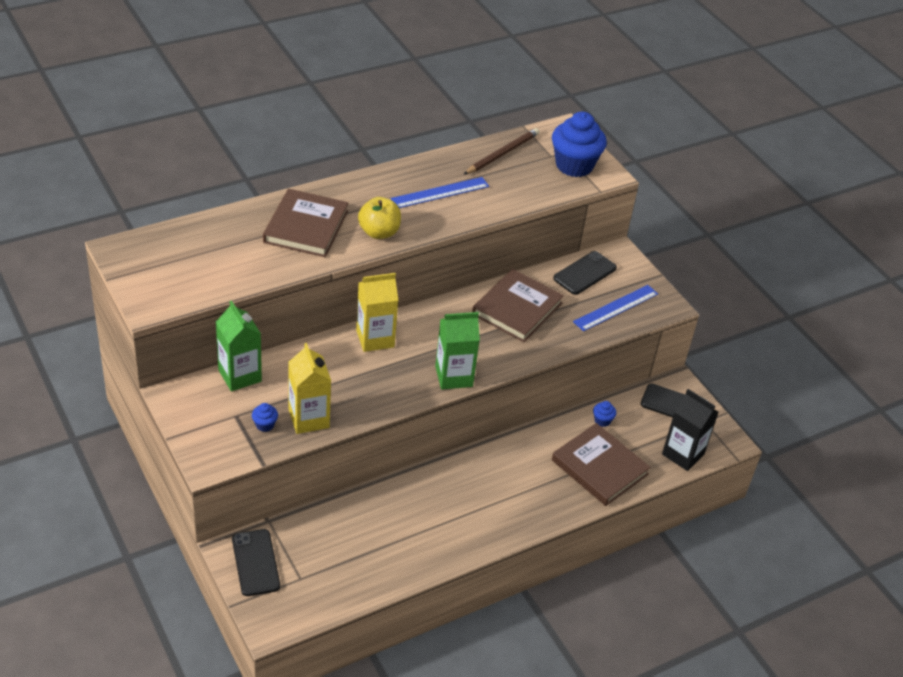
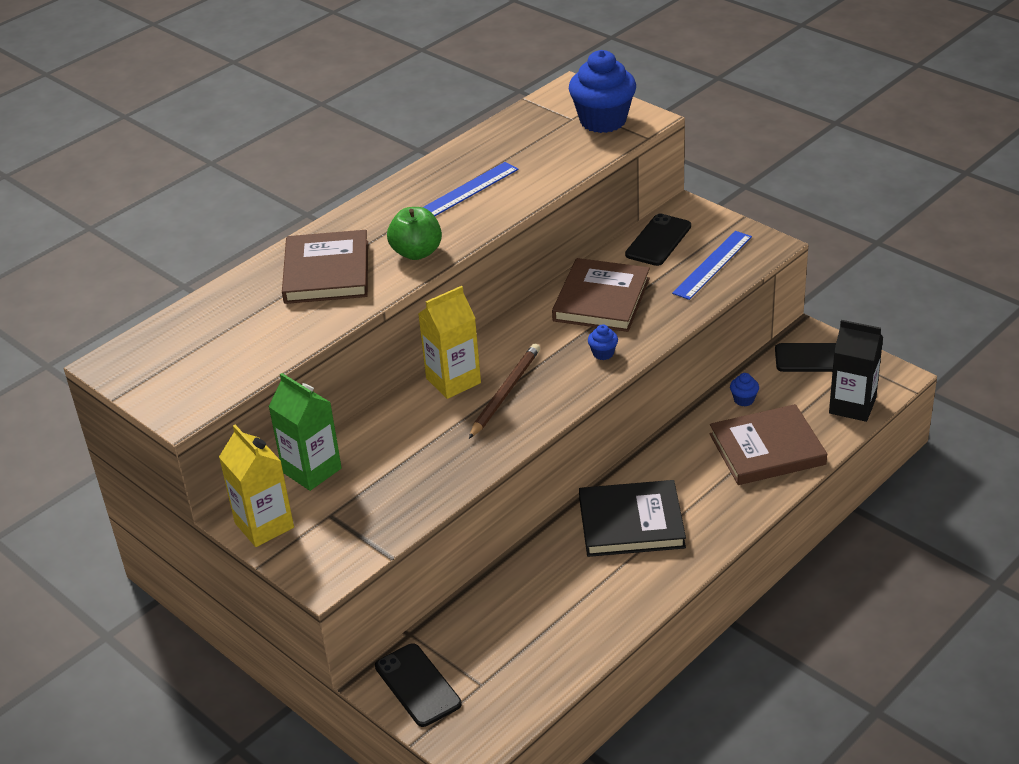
camera: 10 degrees left, 5 degrees down
(265, 425) = (370, 514): blue cupcake -> blue cupcake (603, 353)
(309, 418) = (419, 490): yellow carton -> yellow carton (264, 525)
(379, 232) = (416, 252): yellow apple -> green apple
(454, 376) = (567, 392): green carton -> none
(469, 491) = (631, 523): none -> black book
(502, 154) = (514, 132): brown pencil -> brown pencil (505, 393)
(599, 467) = (767, 449): brown book -> brown book turned 45 degrees counterclockwise

